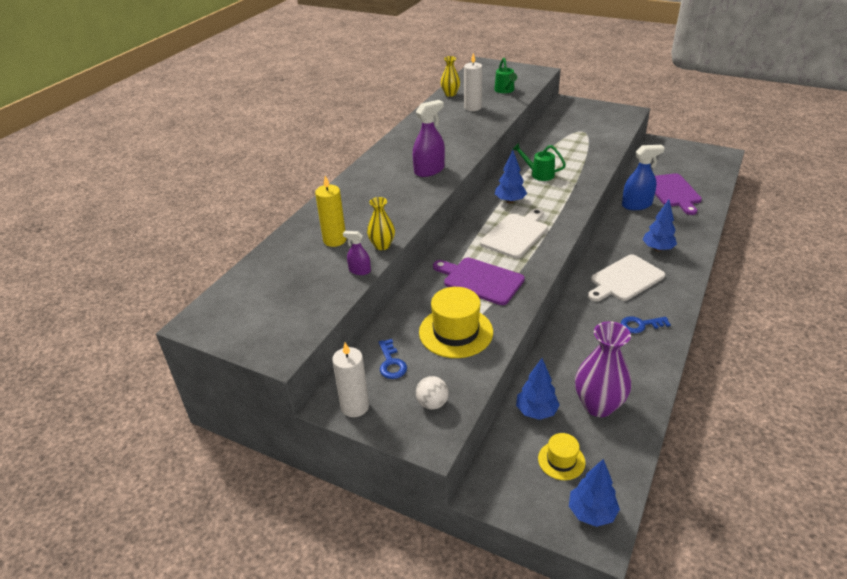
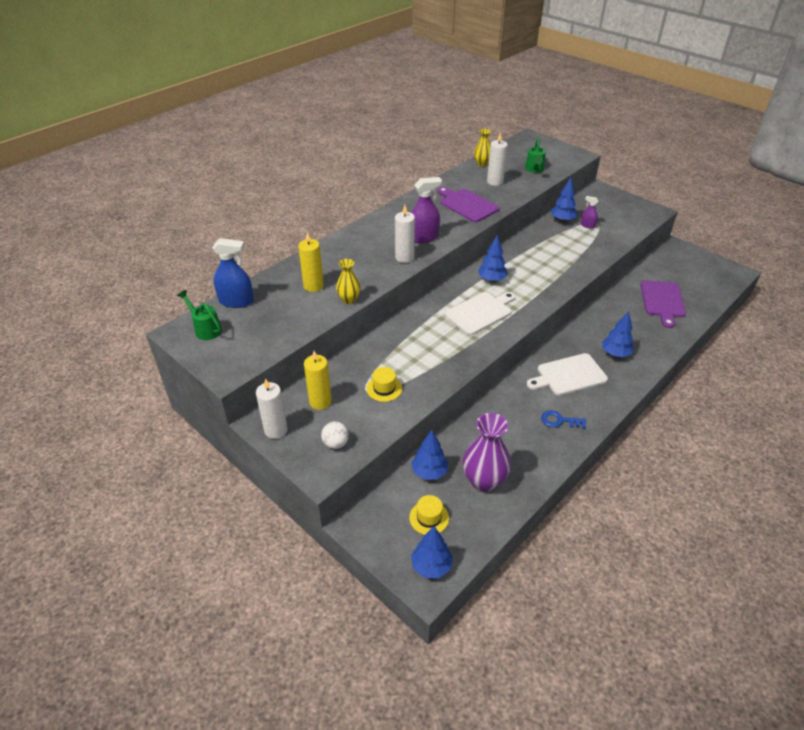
camera: 15 degrees right, 5 degrees up
(359, 271) = (320, 318): purple spray bottle -> purple spray bottle (587, 225)
(391, 363) = (320, 402): blue key -> yellow candle
(420, 193) = (404, 257): none -> white candle
(456, 332) = (384, 388): yellow hat -> yellow hat, size x0.56
(480, 280) = (427, 348): purple cutting board -> purple cutting board (467, 205)
(539, 174) = (532, 258): green watering can -> green watering can (206, 329)
(548, 134) = (562, 220): none -> blue tree
(636, 205) = (619, 306): blue spray bottle -> blue spray bottle (236, 301)

